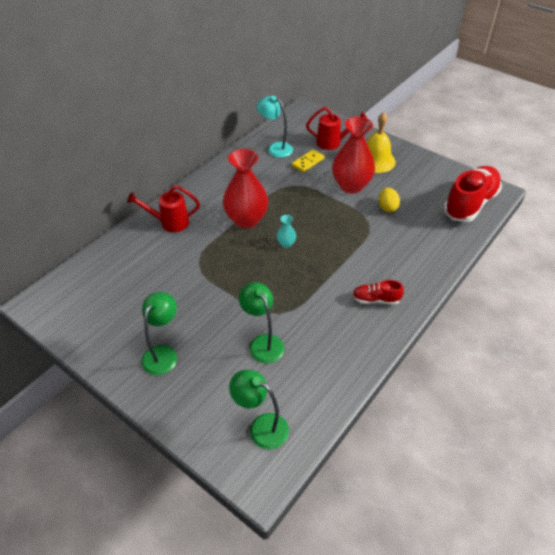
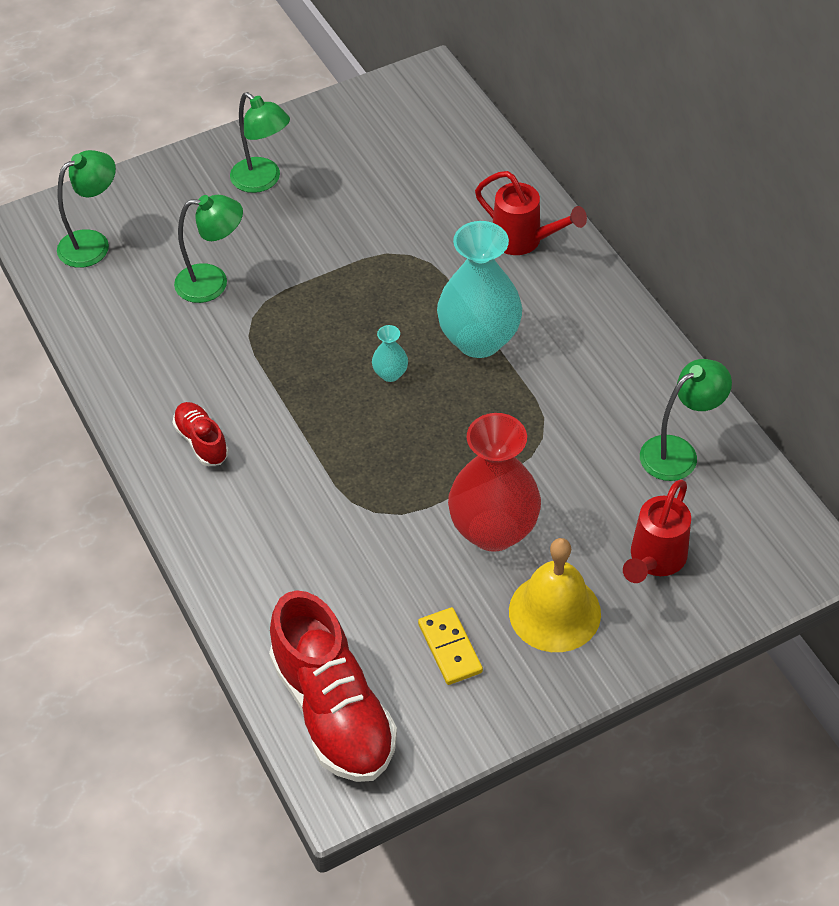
camera: 115 degrees right, 5 degrees up
(169, 223) = (524, 241): red watering can -> red watering can turned 105 degrees clockwise
(246, 220) = (479, 340): red vase -> turquoise vase
(275, 148) = (678, 452): turquoise lamp -> green lamp
(307, 162) = (604, 489): yellow domino -> yellow domino (450, 648)
(375, 300) = (201, 441): red shoe -> red shoe turned 60 degrees counterclockwise
(387, 207) = (399, 560): yellow egg -> none

